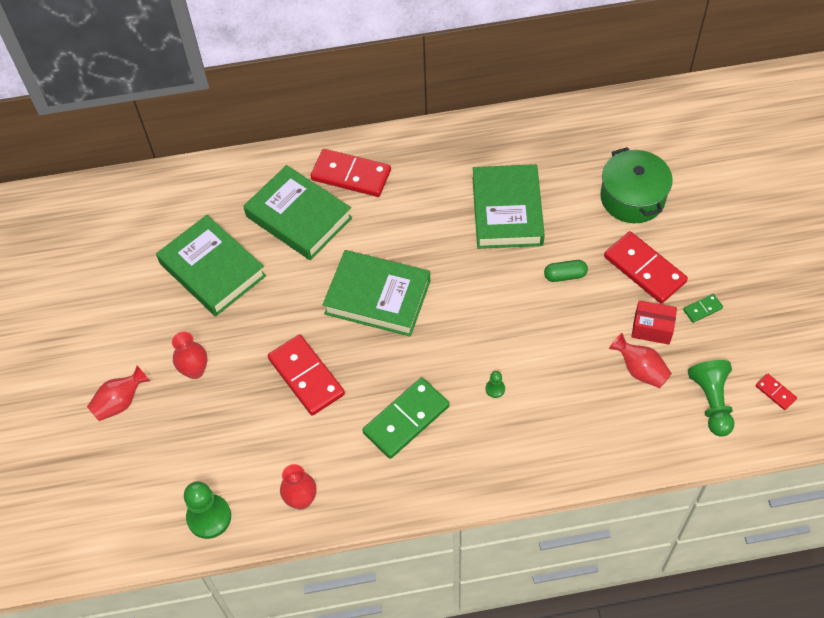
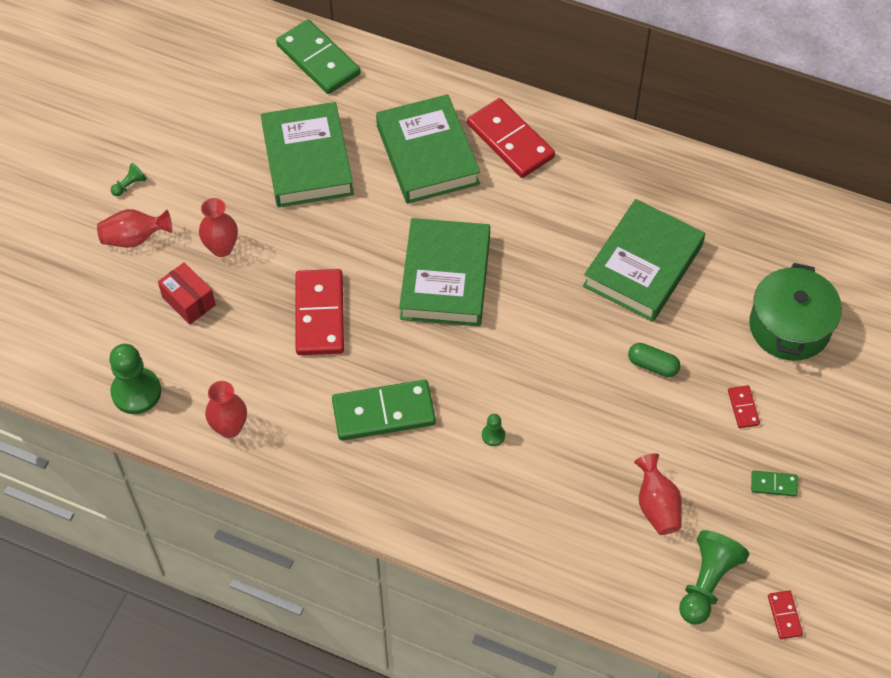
camera: 30 degrees right, 0 degrees up
(86, 364) = (129, 185): none -> green pawn
(165, 192) = (318, 60): none -> green domino
(377, 297) = (445, 277): green book -> green book turned 45 degrees clockwise
(644, 269) = (743, 408): red domino -> red domino, size x0.45
(652, 329) = (702, 472): red box -> red box (188, 301)

